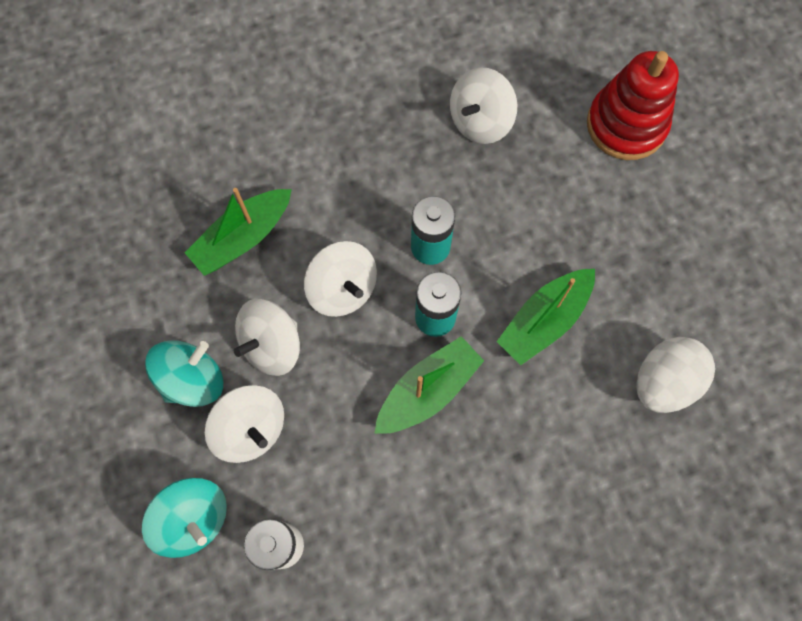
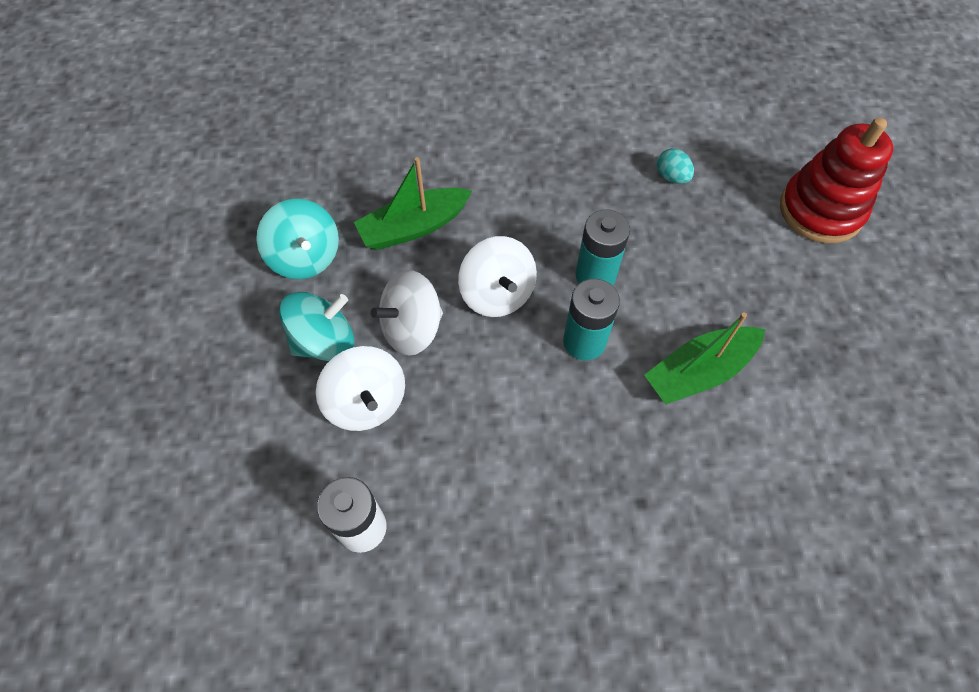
camera: 15 degrees right, 10 degrees down
(193, 519) = (280, 476): turquoise spinning top -> turquoise spinning top (305, 257)
(428, 390) = (559, 410): green boat -> none
(480, 121) = (671, 177): white spinning top -> turquoise egg
(663, 382) = (821, 465): white egg -> none

